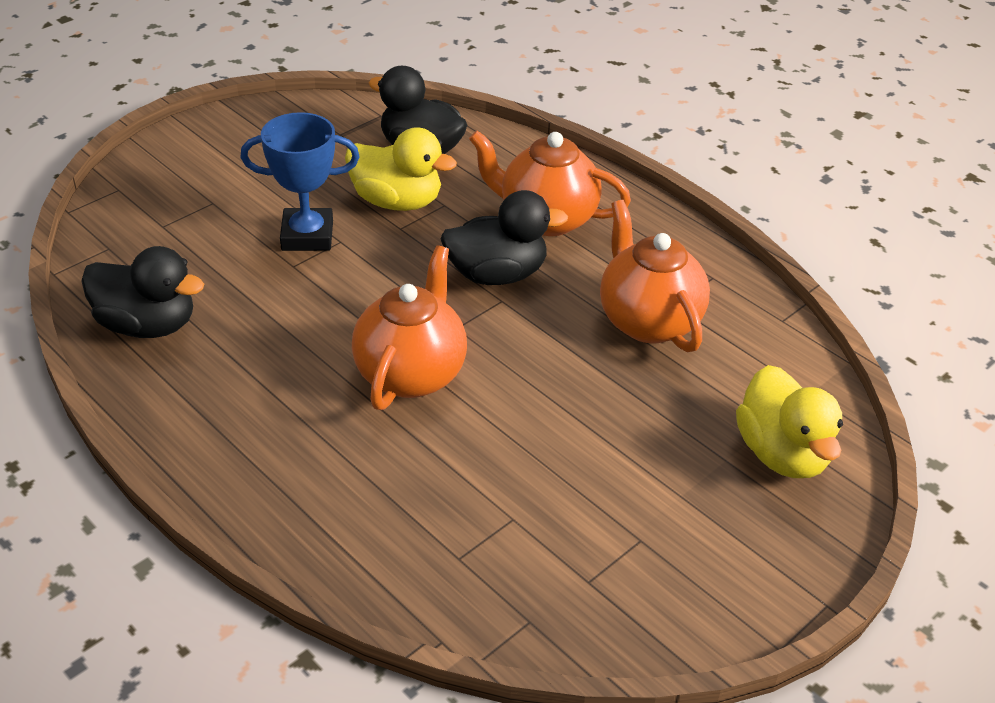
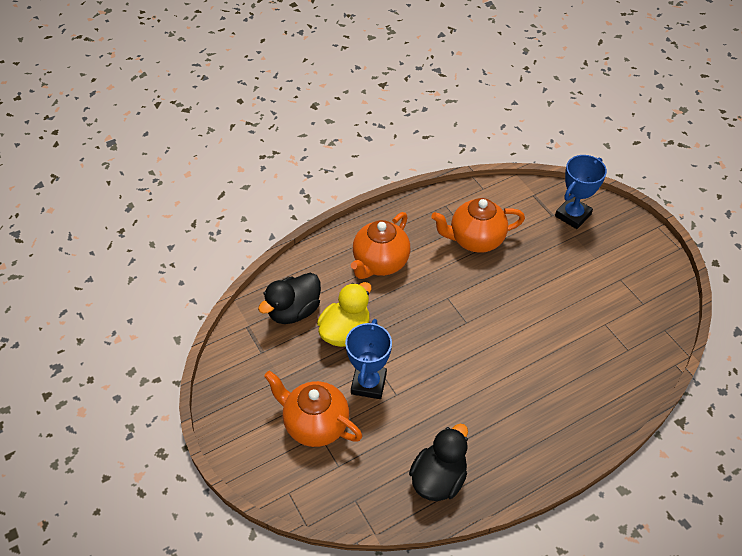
camera: 75 degrees left, 10 degrees up
(411, 373) = (500, 348): orange teapot -> orange teapot (315, 424)
(497, 274) = (425, 295): black duck -> none
(782, 454) = (573, 215): yellow duck -> blue trophy

